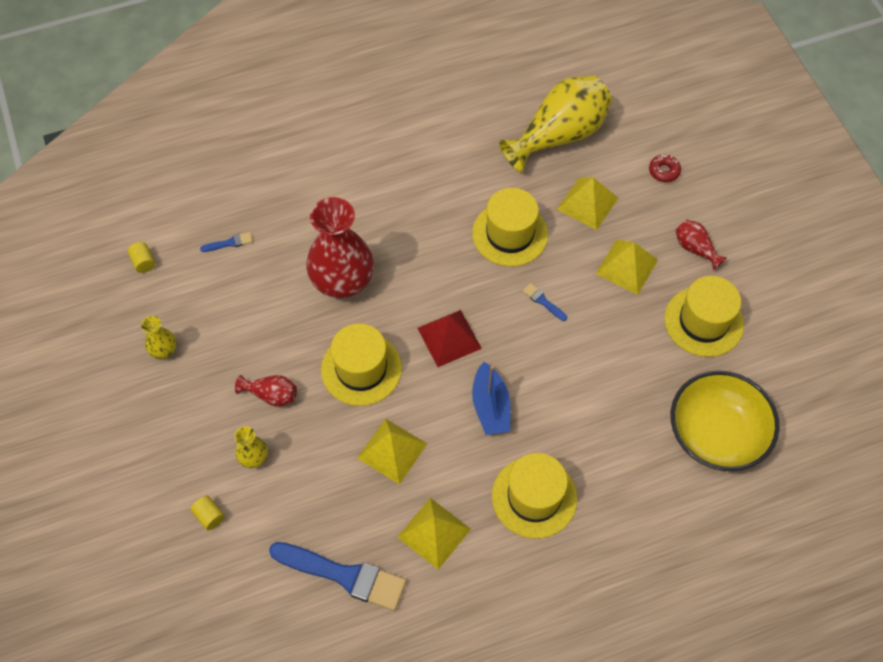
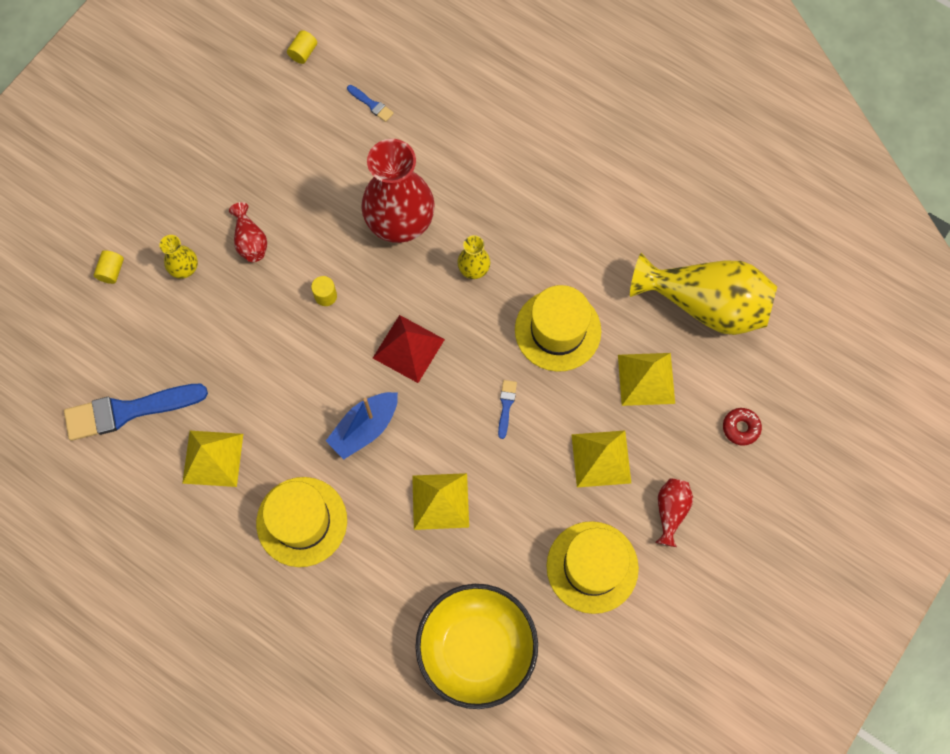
camera: 55 degrees right, 10 degrees up
(164, 350) = (233, 129): yellow vase -> yellow vase (473, 269)
(344, 575) = (128, 411): blue brush -> blue brush turned 90 degrees clockwise
(361, 369) = (325, 296): yellow hat -> yellow cylinder
(392, 450) = (265, 373): yellow pyramid -> yellow pyramid (440, 501)

